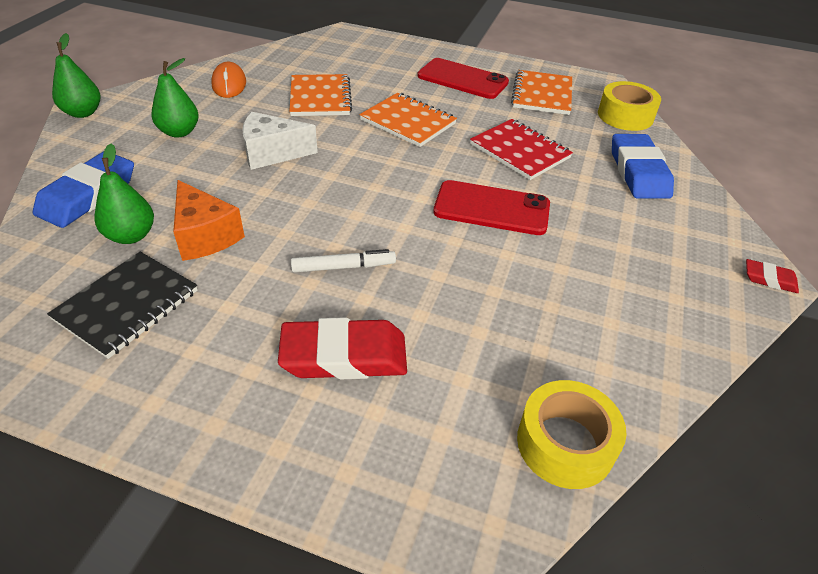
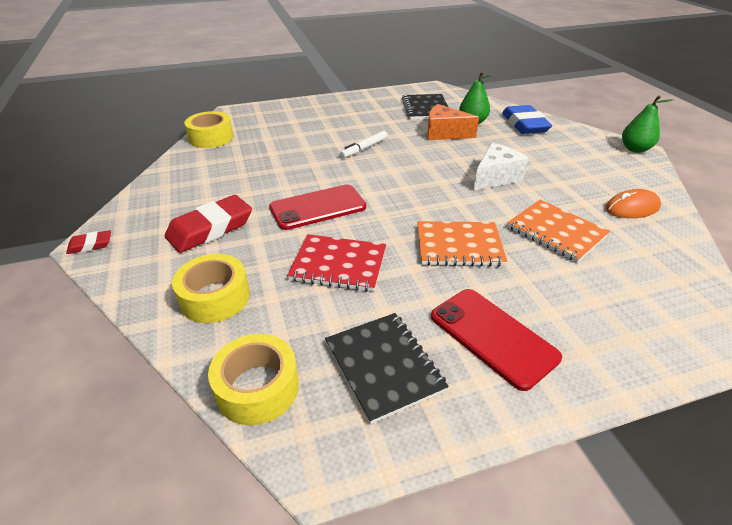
camera: 145 degrees right, 5 degrees down
(179, 132) = (567, 164): green pear -> none
(229, 84) = (632, 208): orange mouse -> orange mouse turned 60 degrees counterclockwise
(344, 356) = (323, 127): red eraser -> red eraser (210, 229)
(462, 79) = (492, 336): red phone -> red phone turned 60 degrees clockwise
(542, 95) = (384, 366): orange notebook -> black notebook
(638, 172) = (215, 297): blue eraser -> yellow tape

